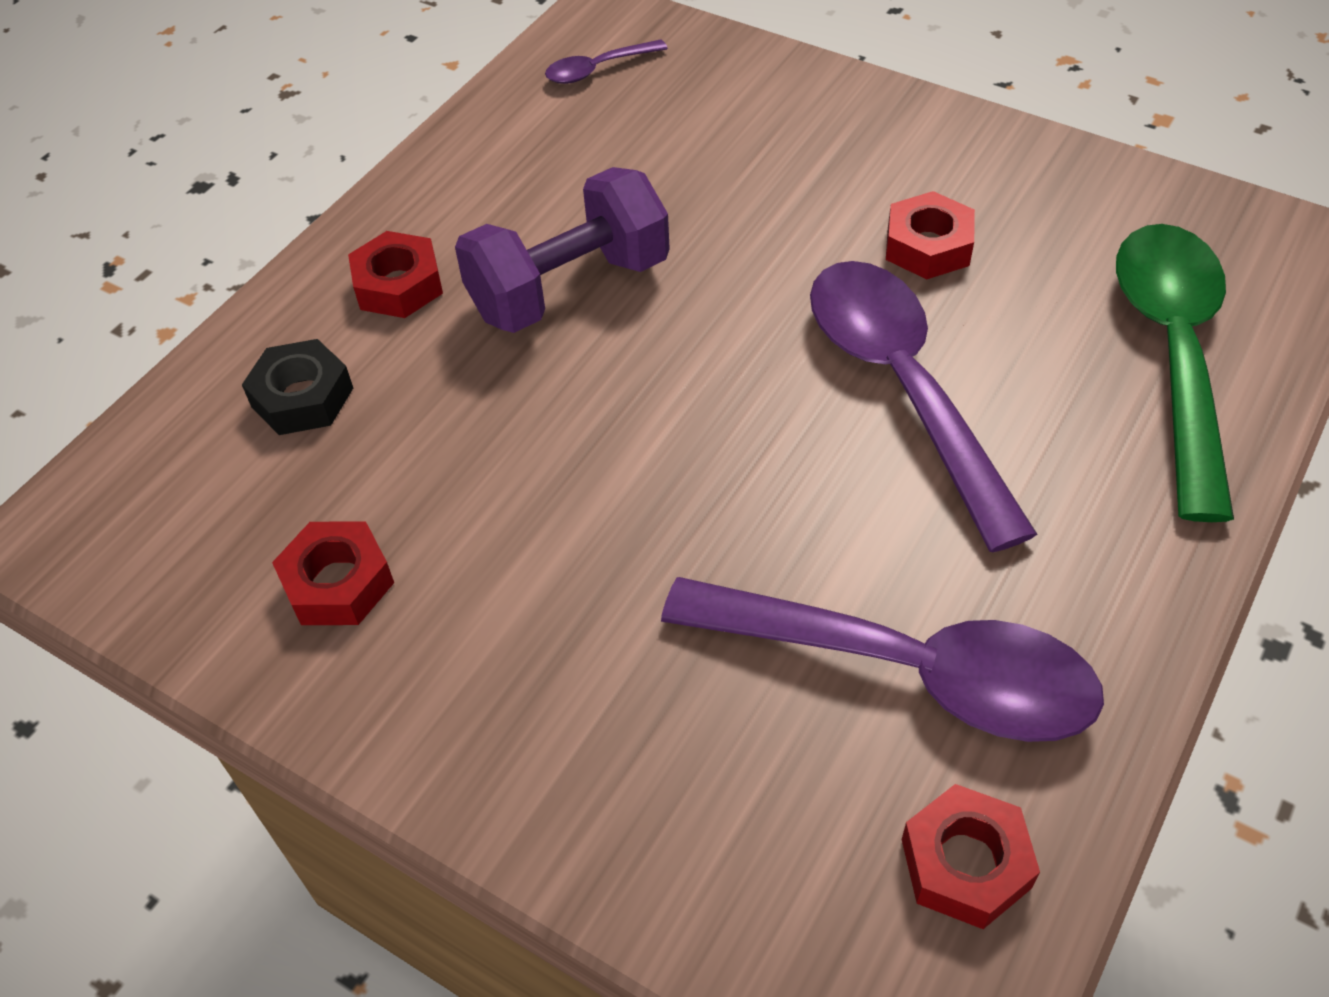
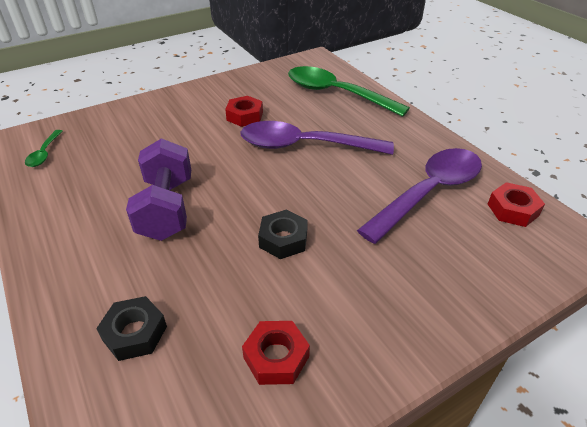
camera: 65 degrees left, 10 degrees down
(398, 285) = (98, 266): red nut -> none
(594, 479) = (283, 239): none -> black nut
(597, 69) = (44, 153): purple spoon -> green spoon

